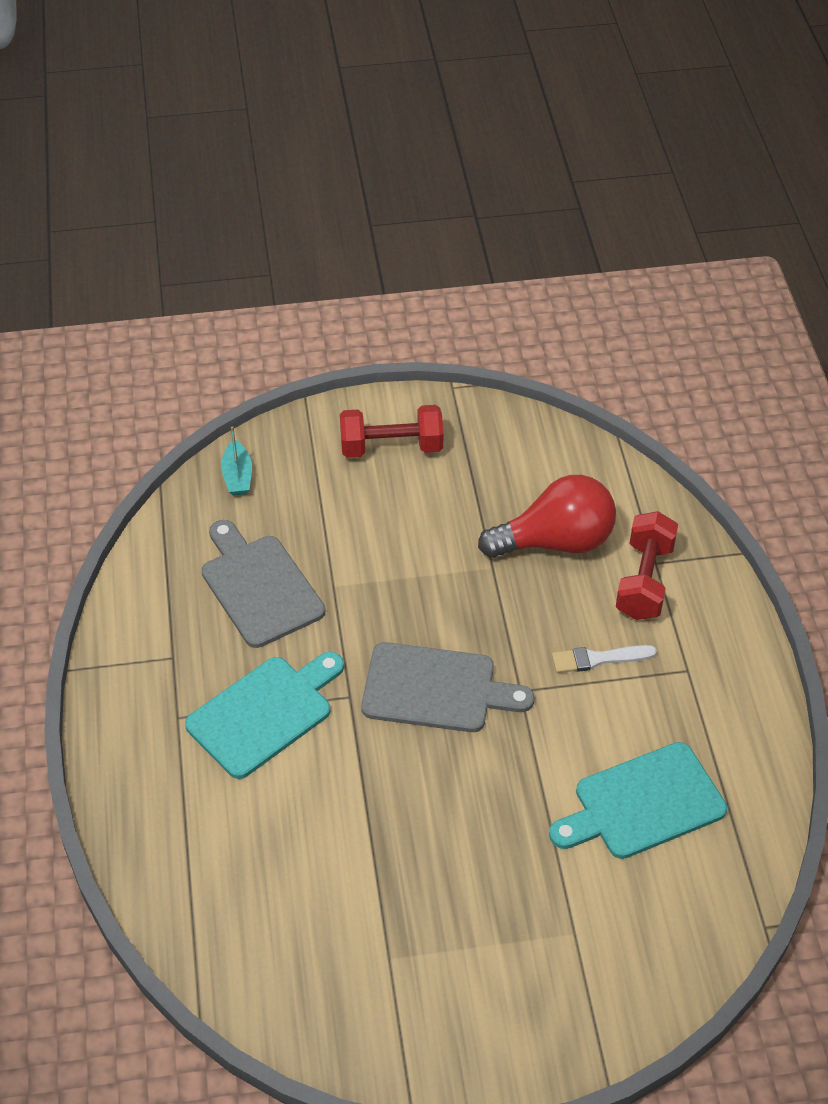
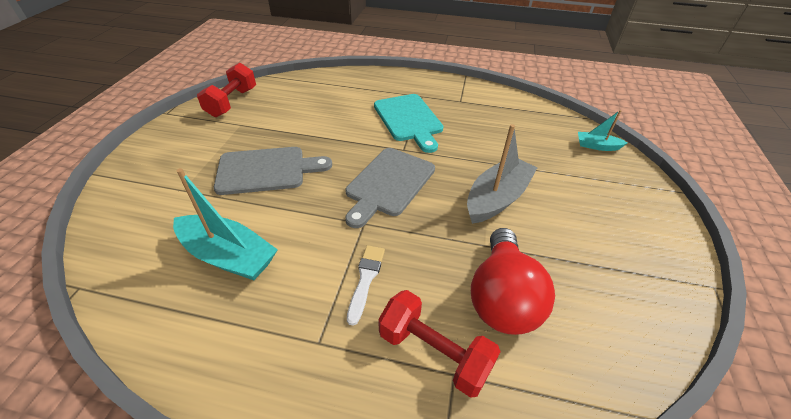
camera: 110 degrees right, 5 degrees down
(259, 586) = (500, 136): grey cutting board -> grey cutting board (266, 170)
(391, 447) = (627, 224): red dumbbell -> red dumbbell (232, 102)
(406, 568) = (497, 198): none -> grey boat
(643, 804) = (228, 256): turquoise cutting board -> turquoise boat

